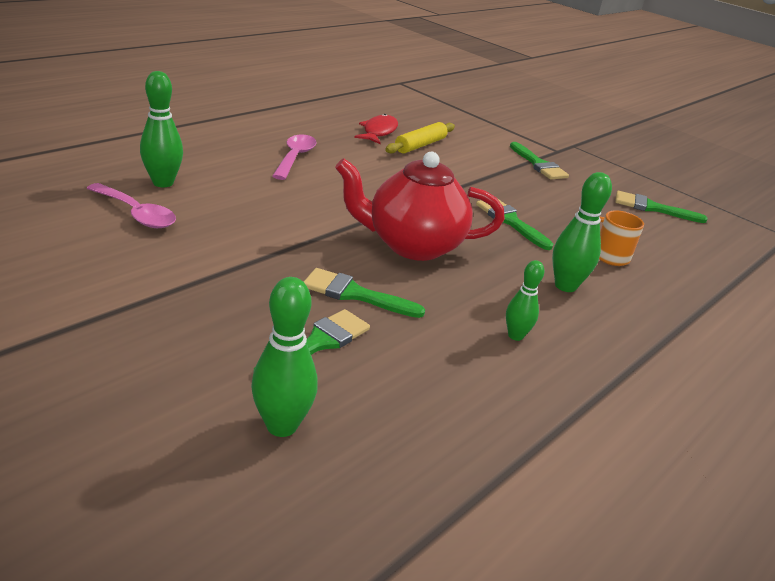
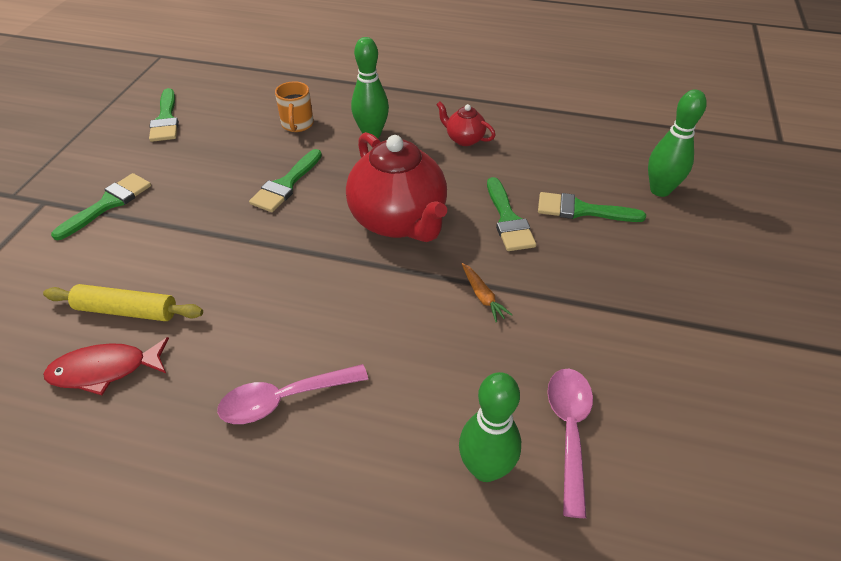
camera: 115 degrees left, 15 degrees up
(283, 240) = (482, 296): none -> orange carrot
(515, 335) = (464, 139): green bowling pin -> red teapot

